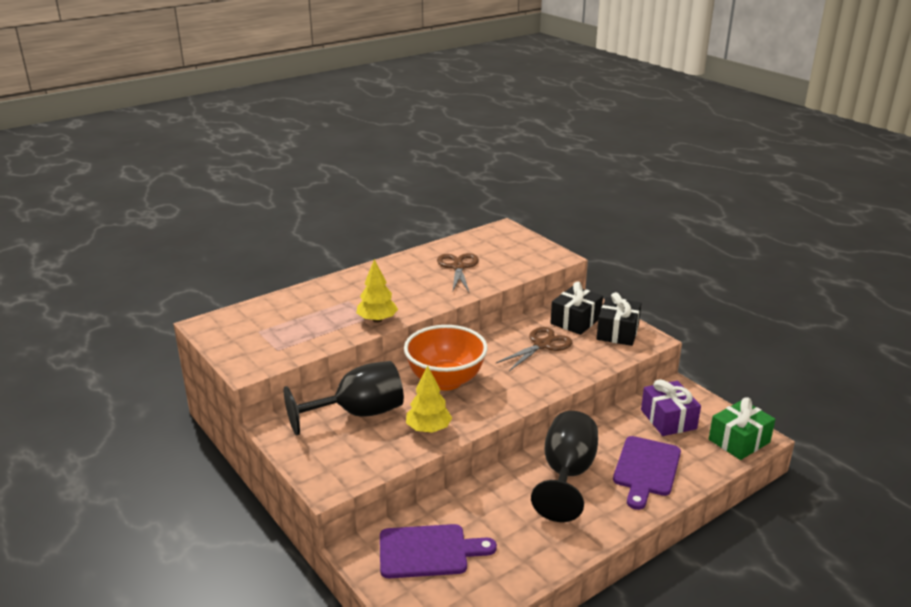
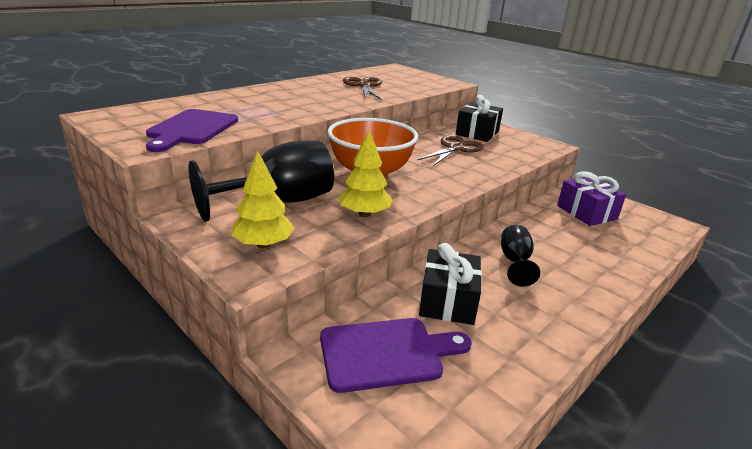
camera: 10 degrees left, 0 degrees up
(377, 320) = (293, 115): yellow tree -> yellow tree (263, 244)
(567, 474) = (515, 262): black goblet -> black goblet, size x0.54
(617, 332) = (519, 140): black gift -> black gift (448, 301)
(646, 469) = (592, 254): purple cutting board -> purple cutting board (192, 129)
(739, 441) = (662, 228): green gift -> none

